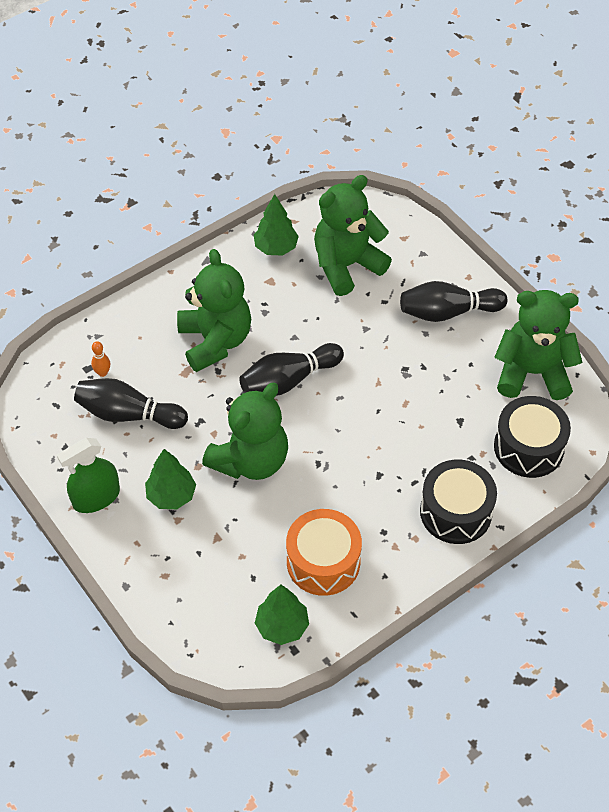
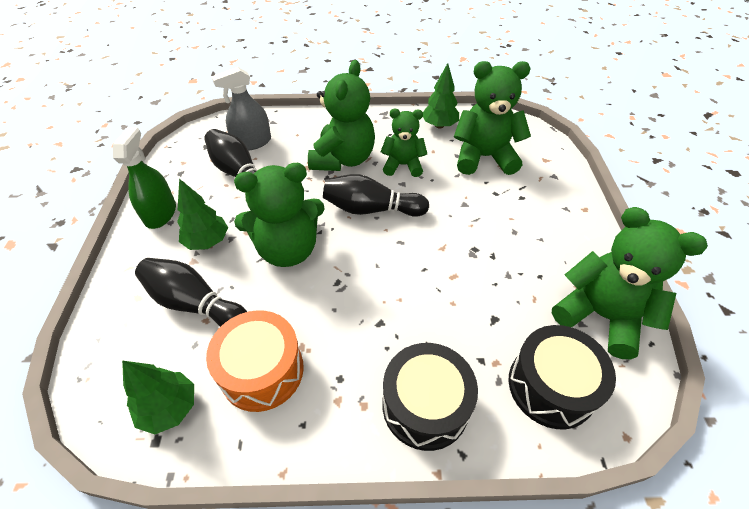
camera: 35 degrees right, 5 degrees down
(96, 497) = (160, 213): green spray bottle -> green spray bottle turned 90 degrees clockwise
(102, 372) = (252, 142): orange bowling pin -> grey spray bottle
(278, 316) = (403, 165): none -> green teddy bear
(448, 312) = (547, 226): black bowling pin -> black bowling pin (195, 304)

